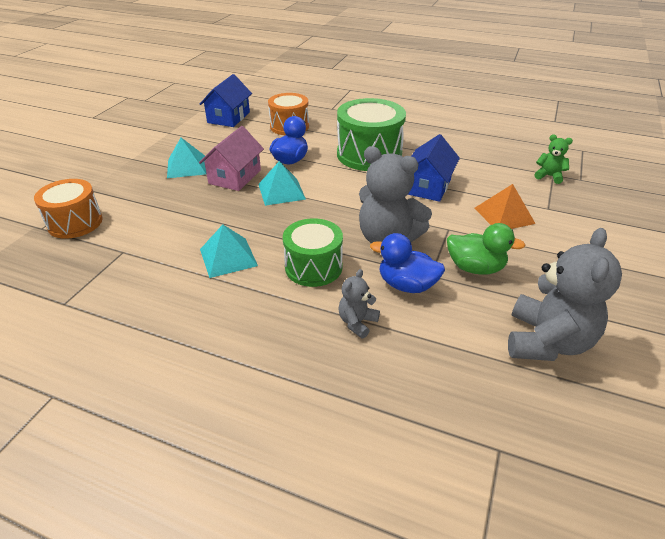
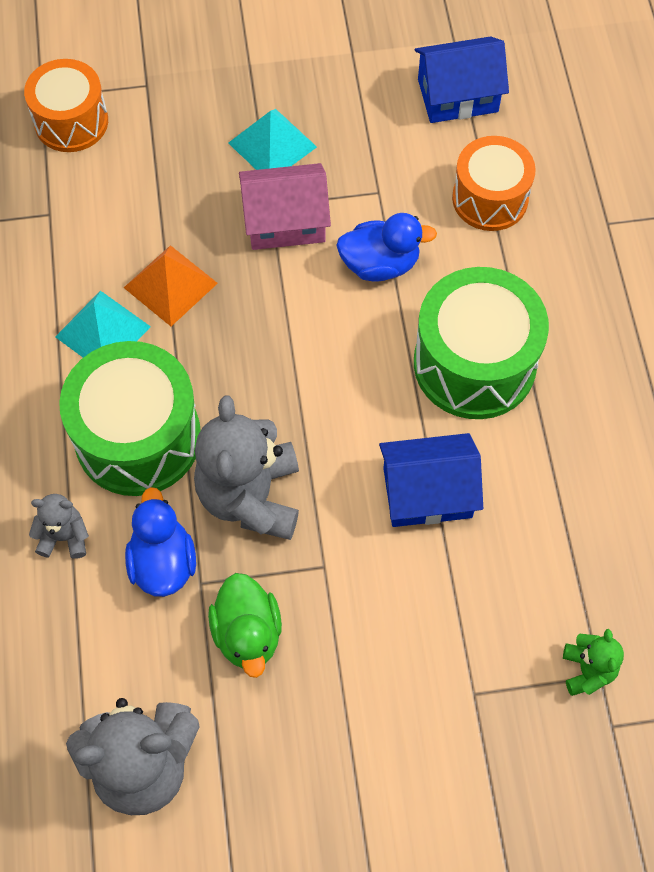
camera: 60 degrees right, 25 degrees up
(281, 191) = (285, 303): turquoise pyramid -> none
(313, 267) = (138, 437): green drum -> green drum, size x1.52
(504, 215) = (409, 633): orange pyramid -> orange pyramid (170, 285)

